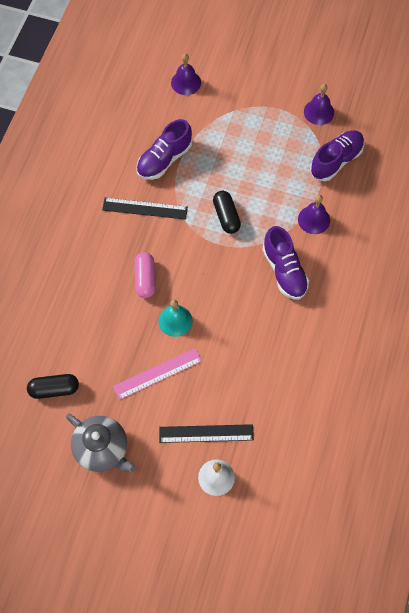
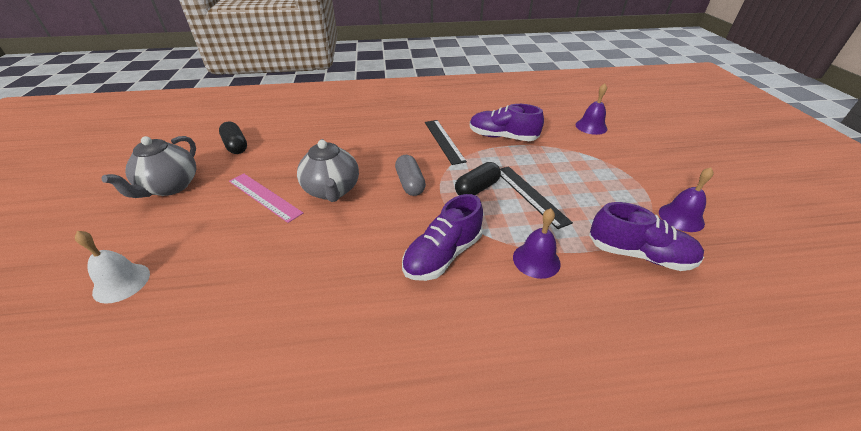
camera: 65 degrees right, 25 degrees down
(145, 279) = (370, 160): pink capsule -> none
(175, 320) = (332, 190): turquoise bell -> grey teapot
(195, 260) = (410, 183): none -> grey capsule
(206, 433) = (189, 254): black ruler -> black ruler (530, 195)

